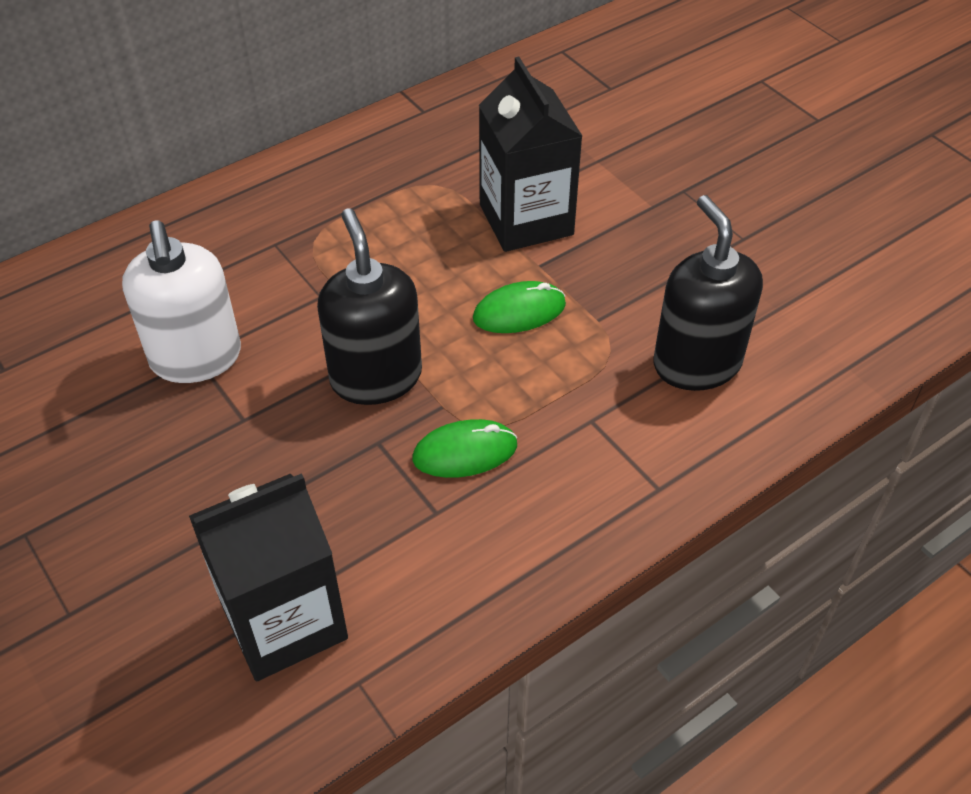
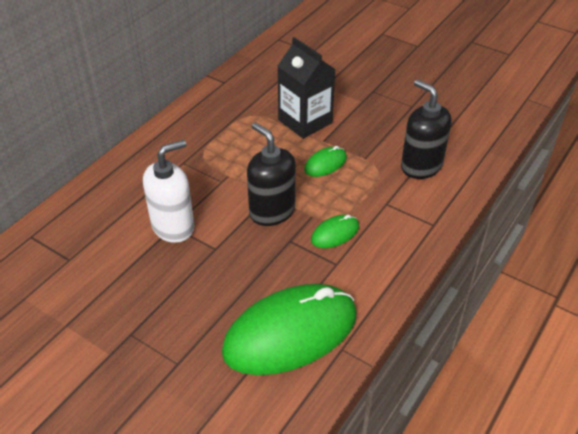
camera: 20 degrees left, 5 degrees down
(196, 358) = (173, 226): white soap dispenser -> white soap dispenser turned 90 degrees counterclockwise
(284, 621) = (290, 333): black carton -> green mouse

